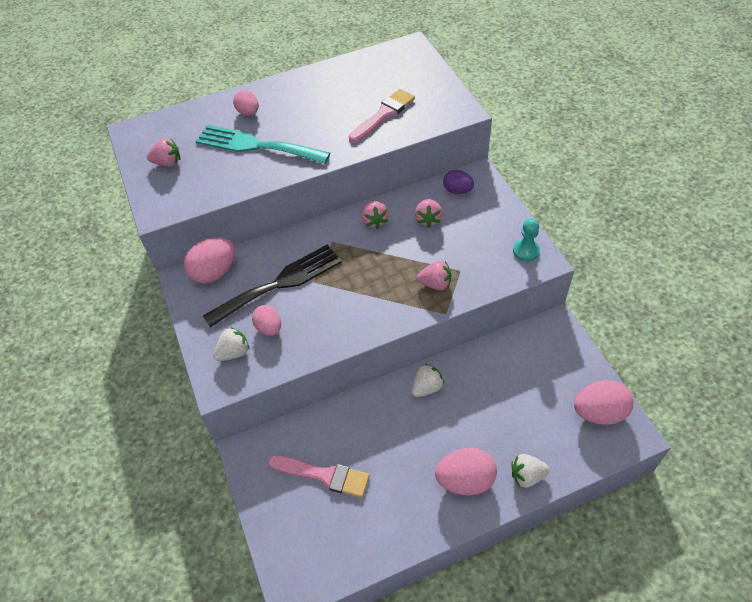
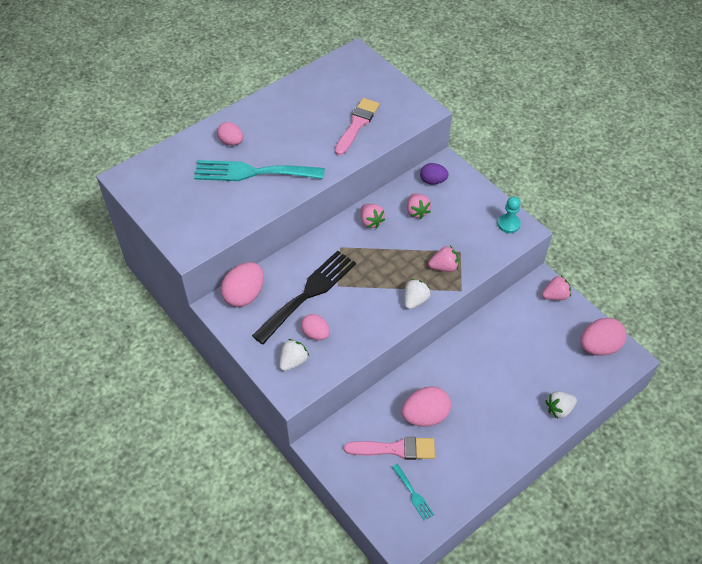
camera: 20 degrees left, 0 degrees up
(168, 163) = (176, 202): pink strawberry -> pink strawberry (555, 296)
(324, 533) = (413, 494): none -> turquoise fork
(427, 387) = (455, 357): white strawberry -> white strawberry (415, 300)
(465, 480) = (512, 424): pink egg -> pink egg (425, 416)

